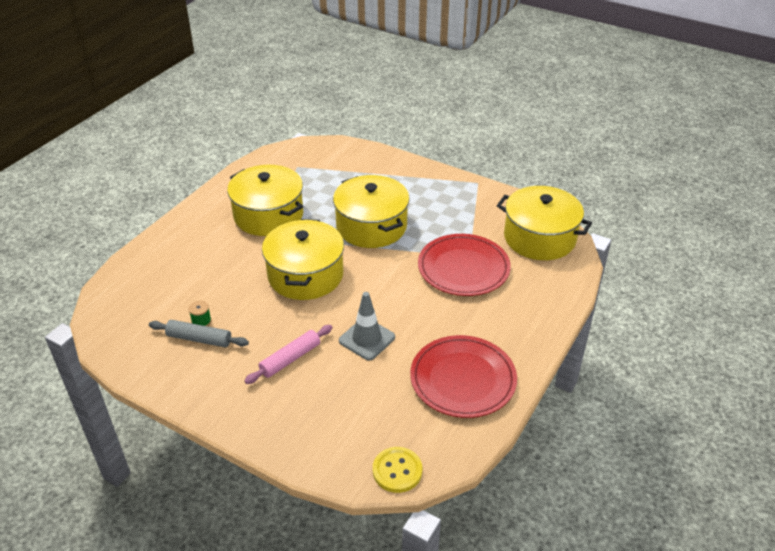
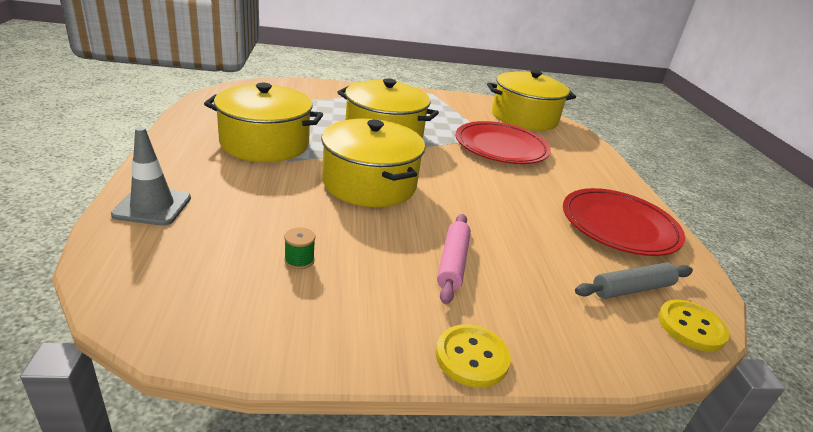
camera: 40 degrees left, 10 degrees down
(199, 339) = (319, 280): grey rolling pin -> grey rolling pin (632, 289)
(231, 420) = (472, 357): none -> yellow button
(367, 339) = (500, 220): grey traffic cone -> grey traffic cone (152, 206)

